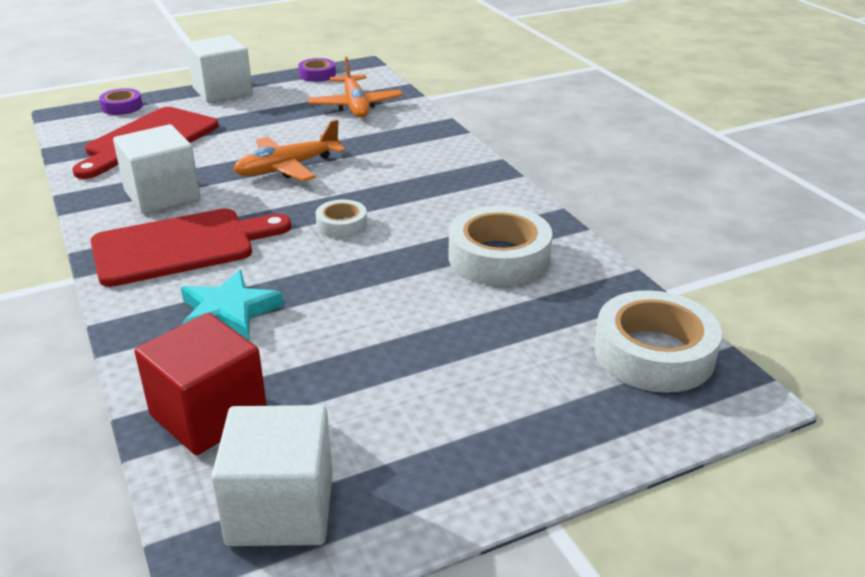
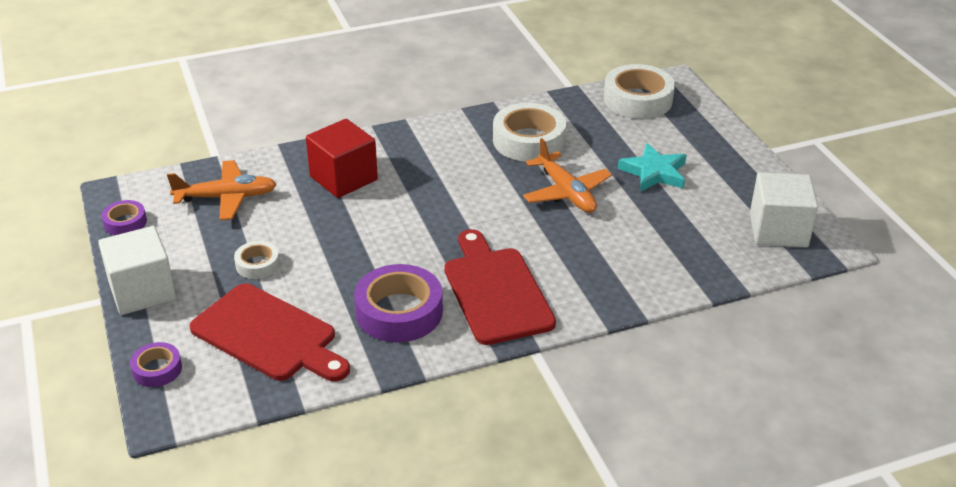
camera: 85 degrees left, 5 degrees up
(162, 195) = (399, 312): white cube -> purple tape
(209, 415) = (705, 261): red cube -> red cube (343, 178)
(228, 312) = (594, 260): turquoise star -> turquoise star (654, 172)
(287, 168) = (360, 238): orange plane -> orange plane (566, 192)
(342, 225) = (472, 208): white tape -> white tape (257, 264)

